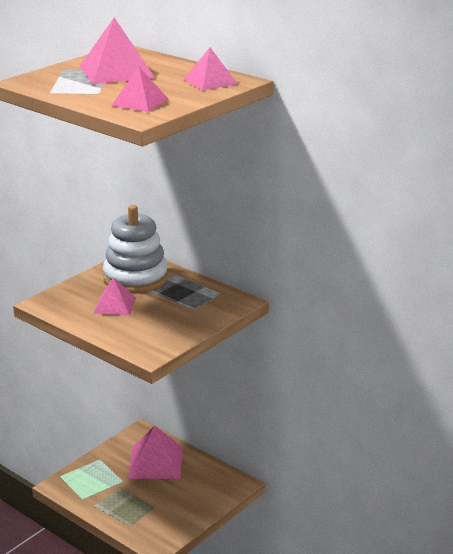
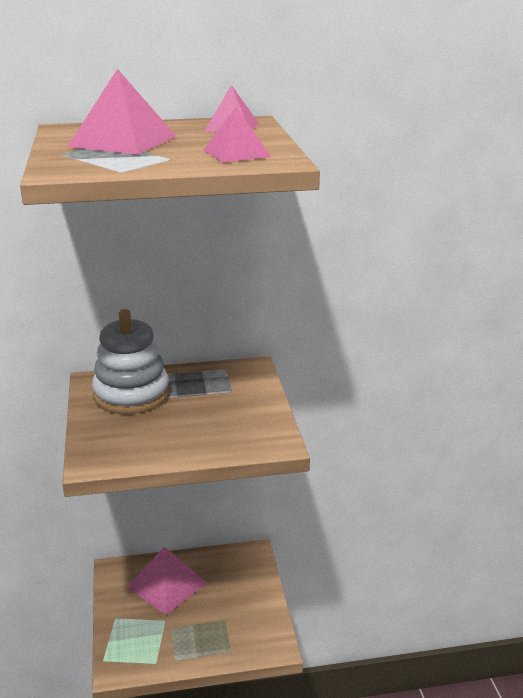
camera: 50 degrees left, 0 degrees up
(115, 305) = (163, 425): pink pyramid -> none

